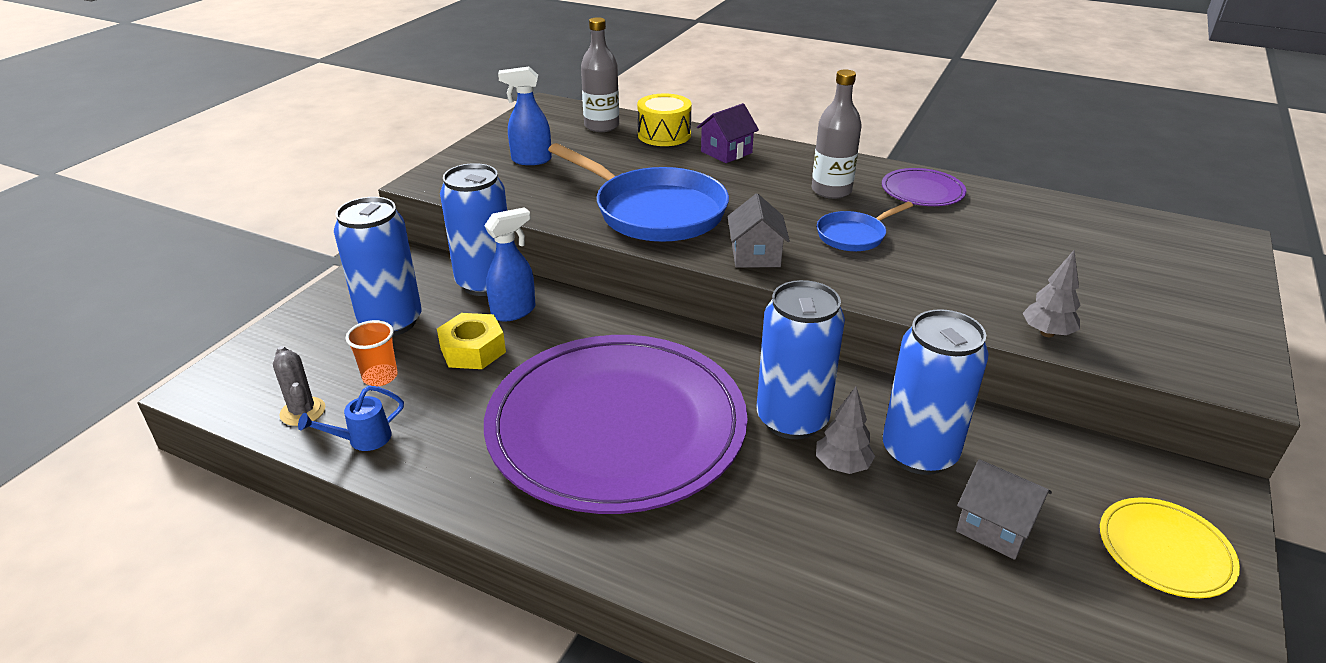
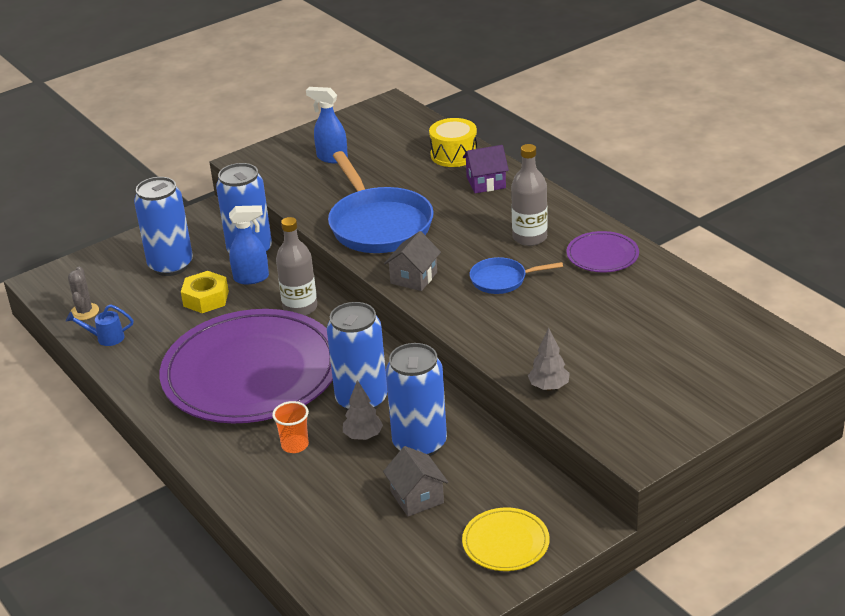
camera: 30 degrees right, 0 degrees up
(380, 377) = (140, 302): orange cup -> orange cup (295, 445)
(601, 126) = (413, 135): grey bottle -> grey bottle (300, 308)

